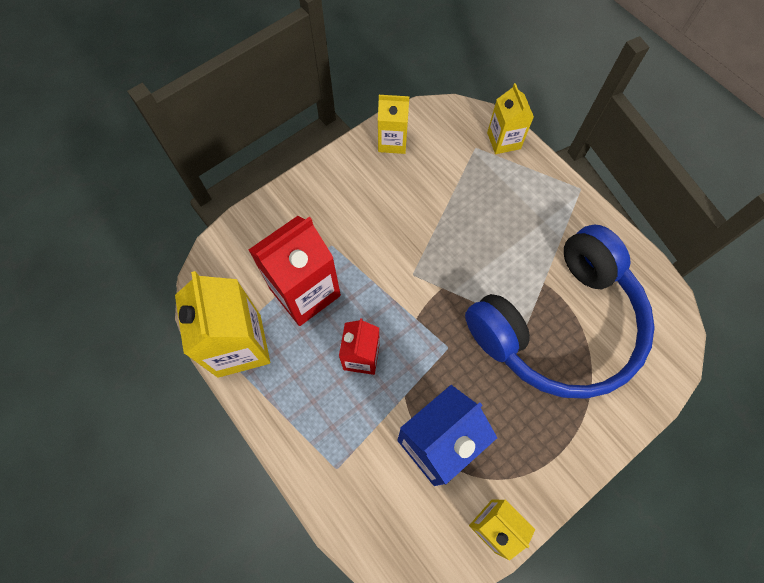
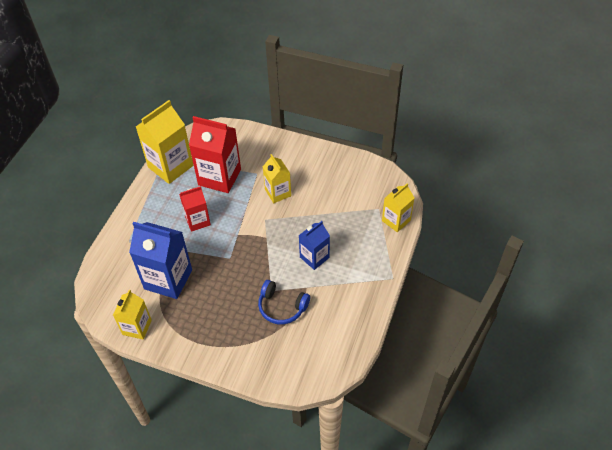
camera: 60 degrees right, 15 degrees down
(392, 141) = (348, 166): yellow carton -> yellow carton (278, 193)
(505, 250) = (314, 257): none -> blue carton
(558, 325) = (282, 307): blue headphones -> blue headphones, size x0.42

